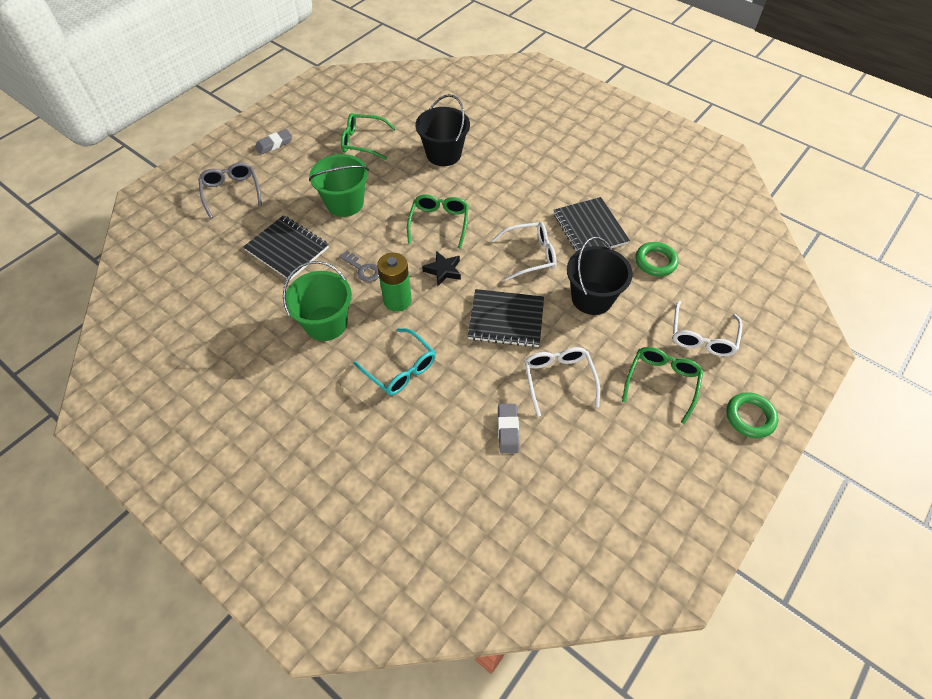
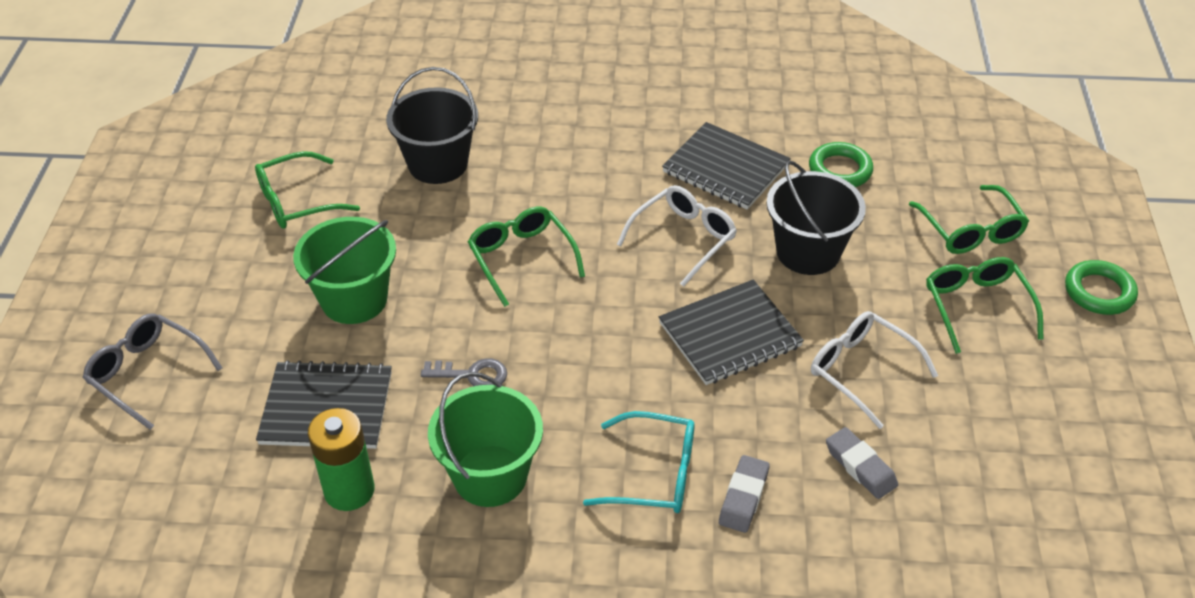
camera: 35 degrees left, 10 degrees down
(274, 144) = (150, 270): grey eraser -> grey eraser (743, 497)
(397, 300) = (563, 389): green battery -> green battery (349, 490)
(443, 270) = (588, 317): black star -> none
(702, 337) = (971, 230): white glasses -> green glasses

